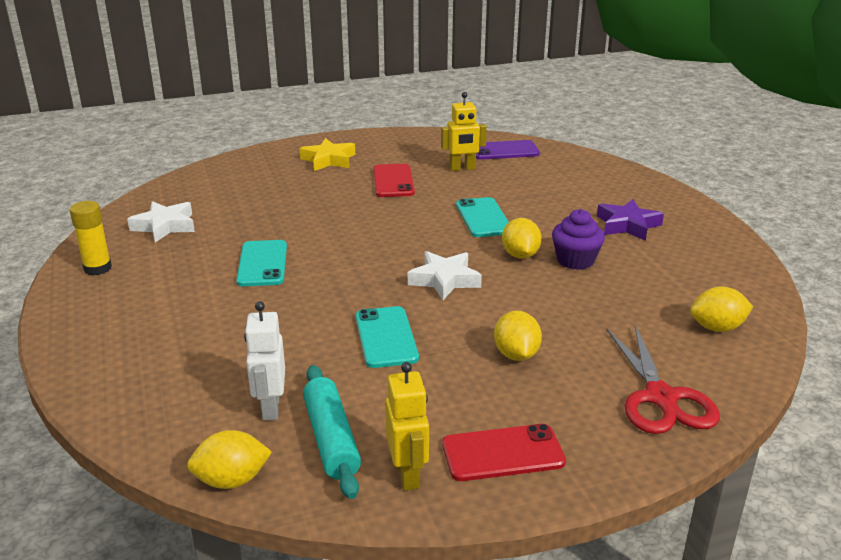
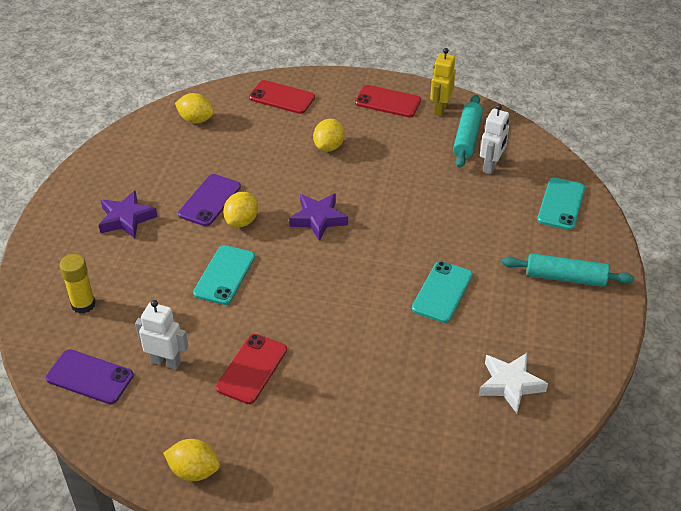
camera: 150 degrees left, 15 degrees up
(97, 268) = (581, 342): yellow glue stick -> yellow glue stick (83, 304)
(124, 313) = (565, 277): none -> turquoise rolling pin
(232, 480) = (526, 135): yellow lemon -> yellow lemon (194, 471)
(329, 160) = (286, 447): yellow star -> none
(386, 337) = (395, 187): turquoise phone -> turquoise phone (561, 204)
(444, 280) = (318, 219): white star -> purple star
(462, 168) = (166, 361): yellow robot -> white robot
(575, 260) = (210, 200): purple cupcake -> purple phone
(660, 397) = (282, 97): red scissors -> red phone

